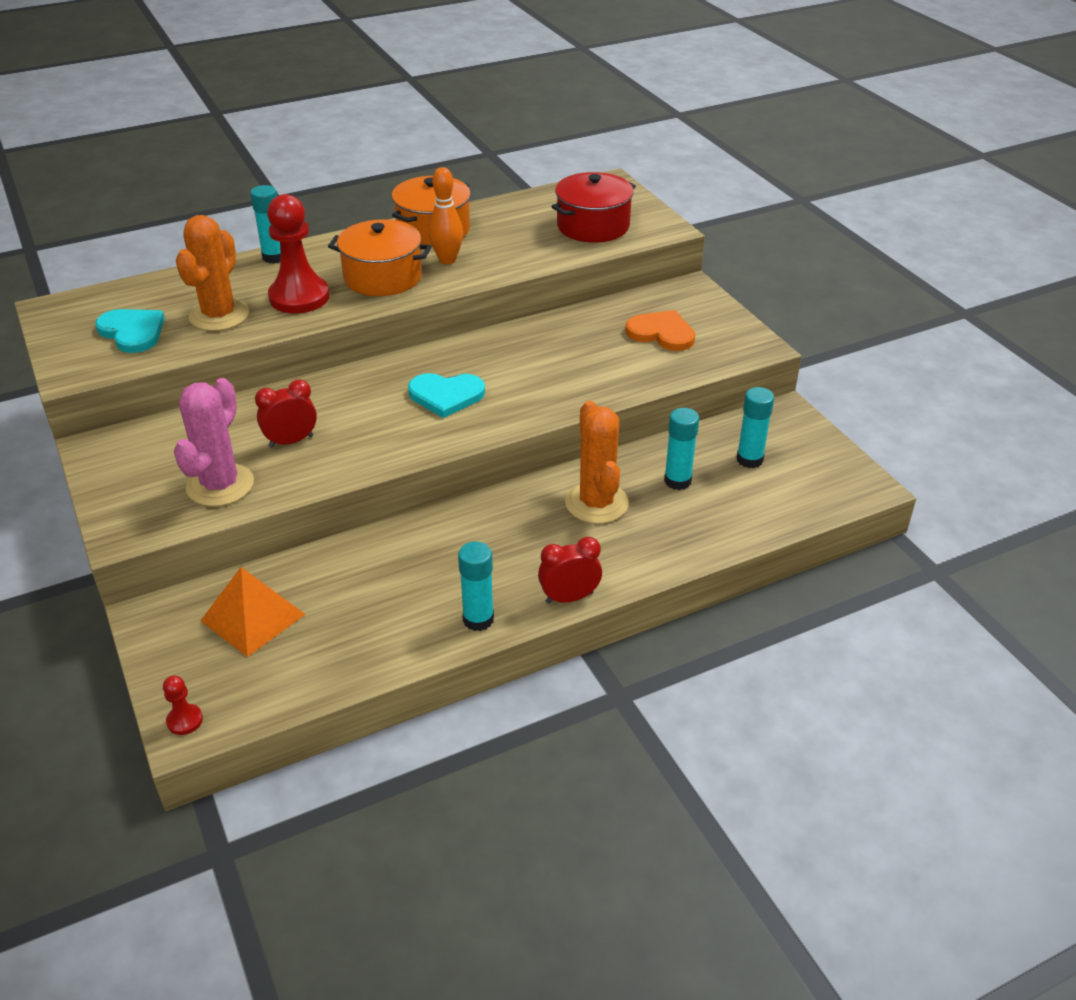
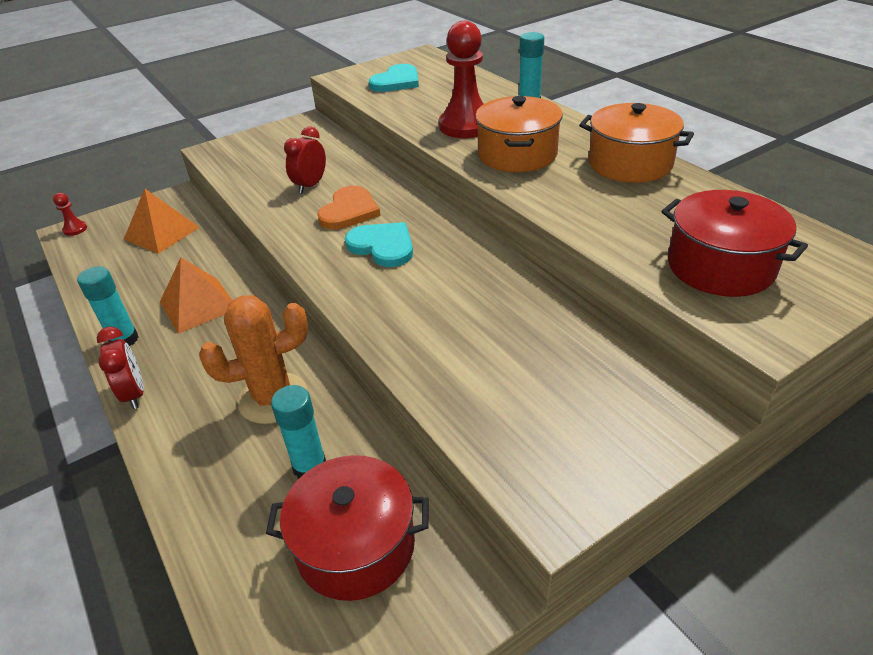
camera: 85 degrees right, 0 degrees up
(219, 315) = (427, 103): orange cactus -> none
(220, 485) = (257, 170): pink cactus -> none
(291, 441) = (310, 185): red clock -> red clock turned 120 degrees counterclockwise
(435, 565) = (198, 305): none -> orange pyramid
(446, 395) = (382, 246): turquoise heart -> turquoise heart turned 135 degrees clockwise
(447, 260) = (569, 181): orange bowling pin -> none
(661, 333) = (552, 391): orange heart -> orange heart (349, 211)
(749, 459) = (355, 545): turquoise glue stick -> red pot

